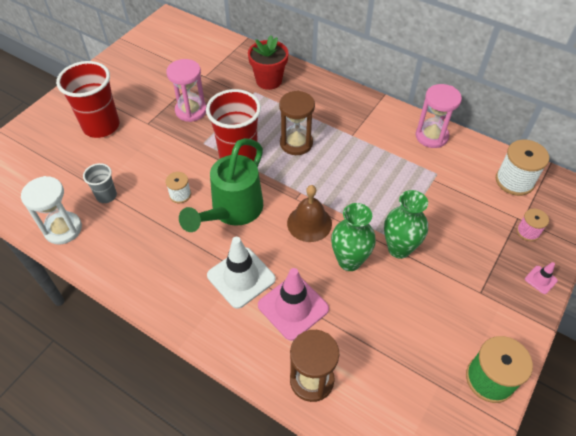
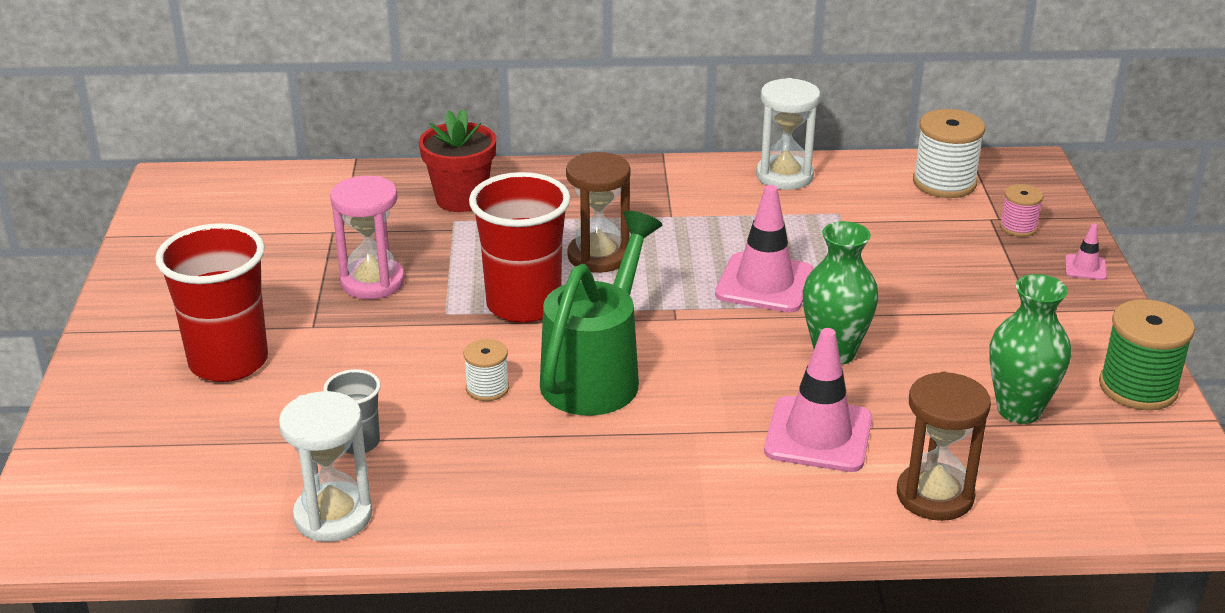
camera: 35 degrees left, 20 degrees down
(232, 212) = (598, 373): green watering can -> green watering can turned 150 degrees counterclockwise
(241, 277) = (705, 438): white traffic cone -> none
(309, 223) = (729, 337): brown bell -> none
(357, 199) = (764, 283): none -> pink traffic cone
(399, 249) = (883, 311): green vase -> green vase (1019, 410)
(431, 136) = (784, 176): pink hourglass -> white hourglass

